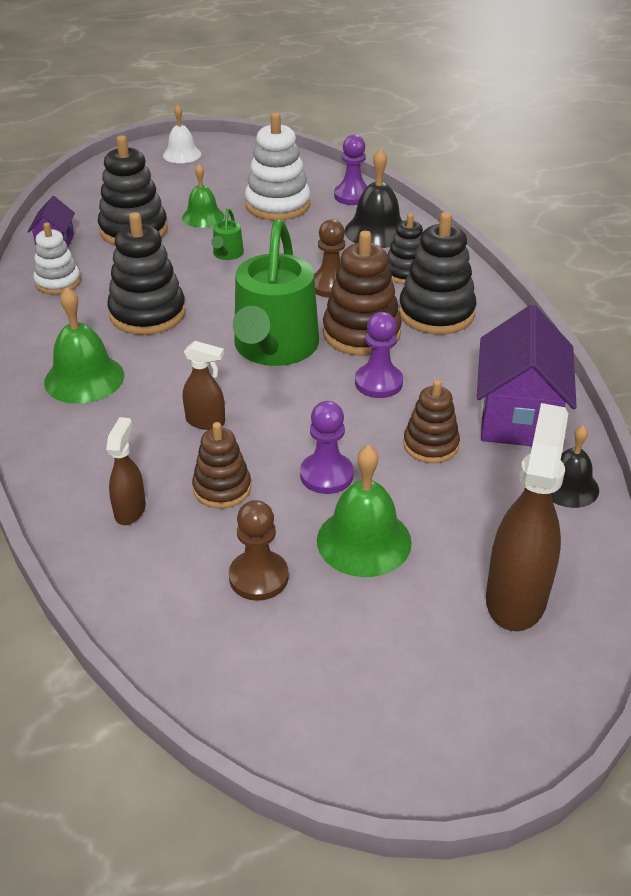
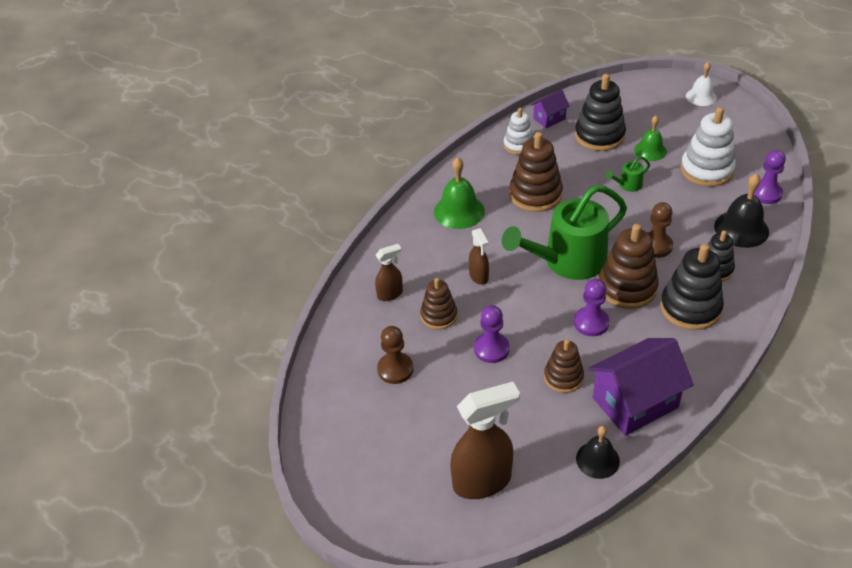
camera: 55 degrees right, 5 degrees up
(147, 314) = (535, 195): black stacking toy -> brown stacking toy
(364, 541) = (459, 394): green bell -> none

